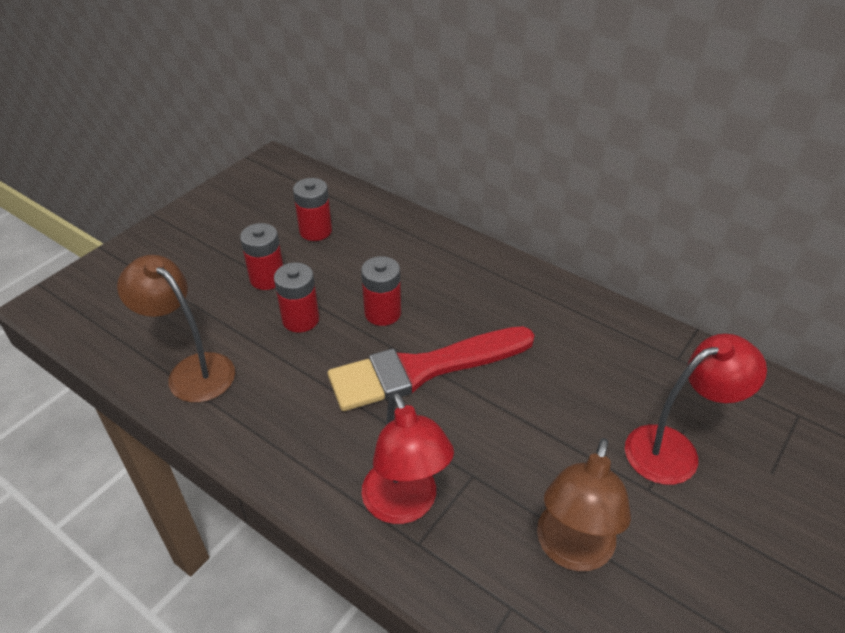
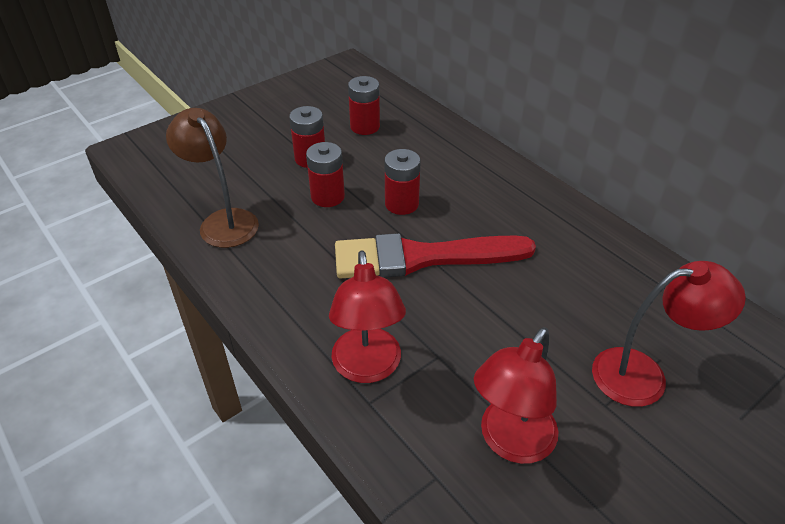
camera: 15 degrees right, 0 degrees up
(572, 551) = (510, 442): brown lamp -> red lamp

